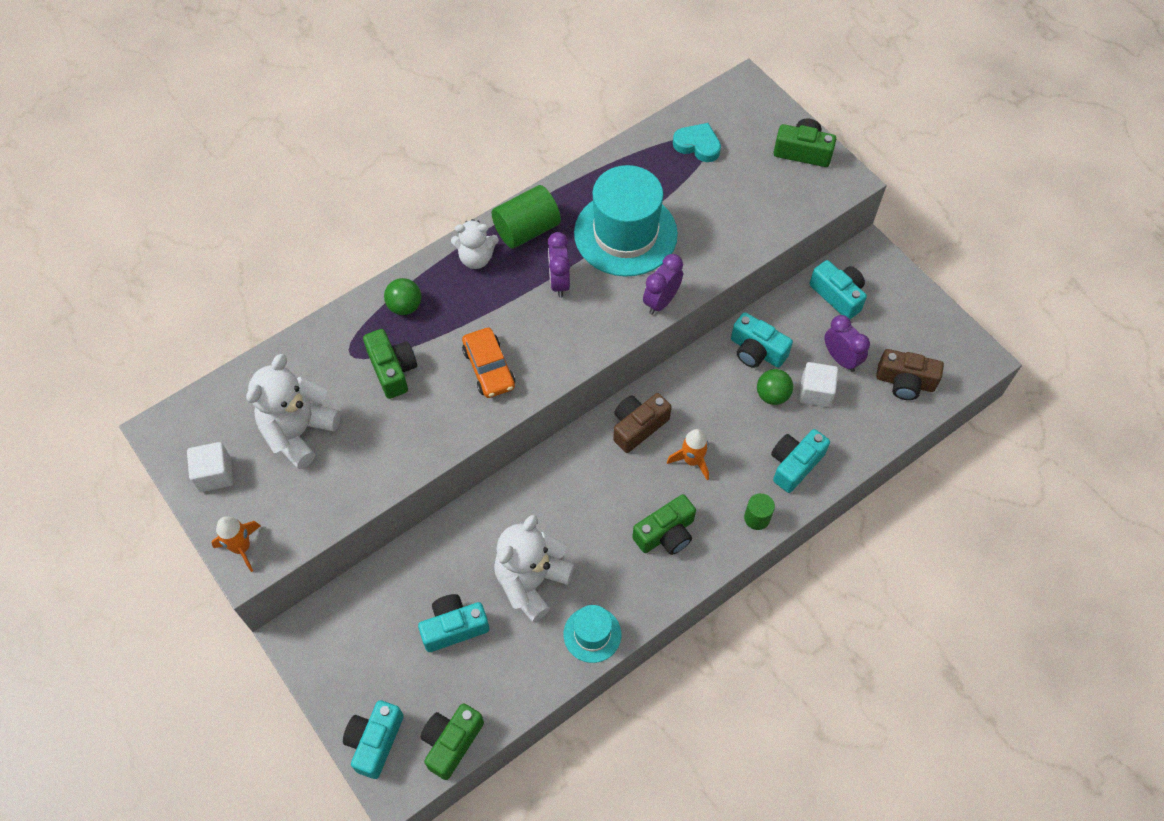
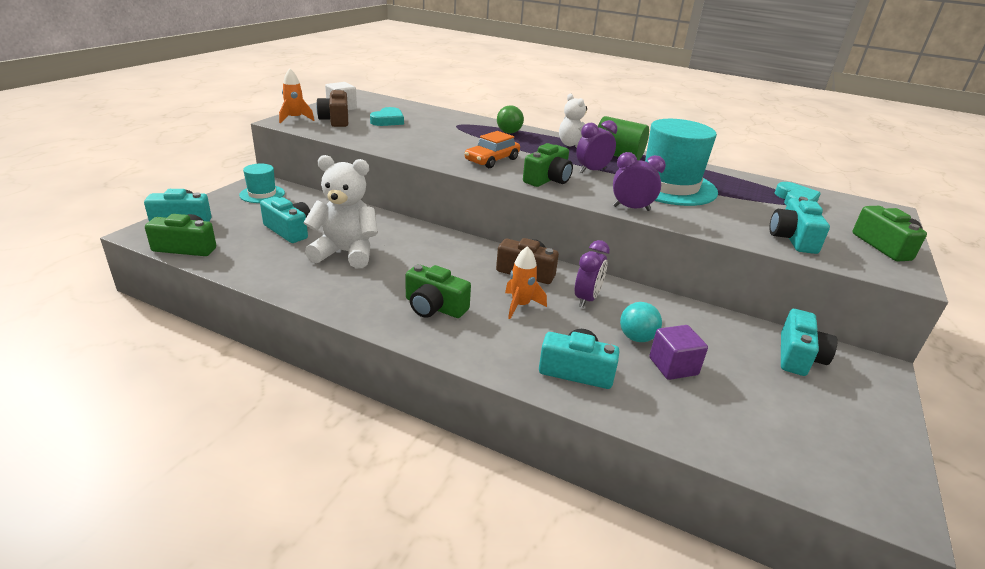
camera: 60 degrees right, 30 degrees down
(299, 432) = (388, 121): white teddy bear -> turquoise heart
(392, 370) = (458, 135): green camera -> green camera (548, 179)
(592, 634) = (310, 289): turquoise hat -> turquoise hat (262, 194)
(756, 351) = (671, 318): turquoise camera -> turquoise camera (792, 238)
(757, 518) = (493, 358): green cylinder -> none
(772, 395) = (636, 338): green ball -> turquoise ball
(815, 392) = (673, 366): white cube -> purple cube
(841, 359) = (732, 376): purple clock -> purple clock (586, 299)
(905, 382) = (770, 437): brown camera -> brown camera (335, 120)

